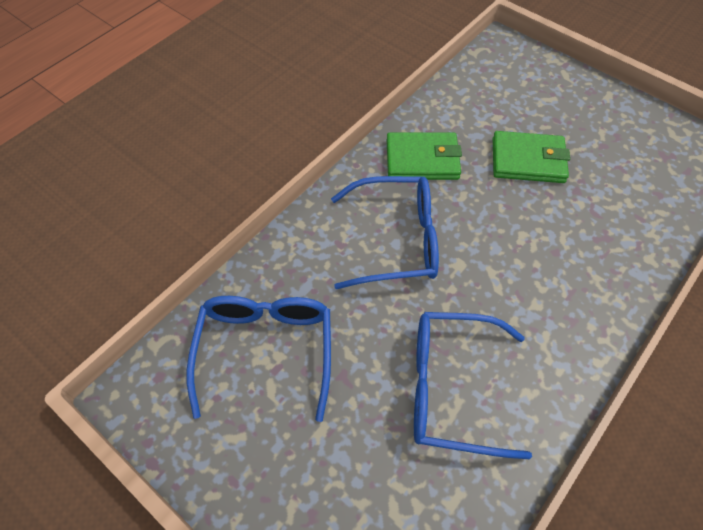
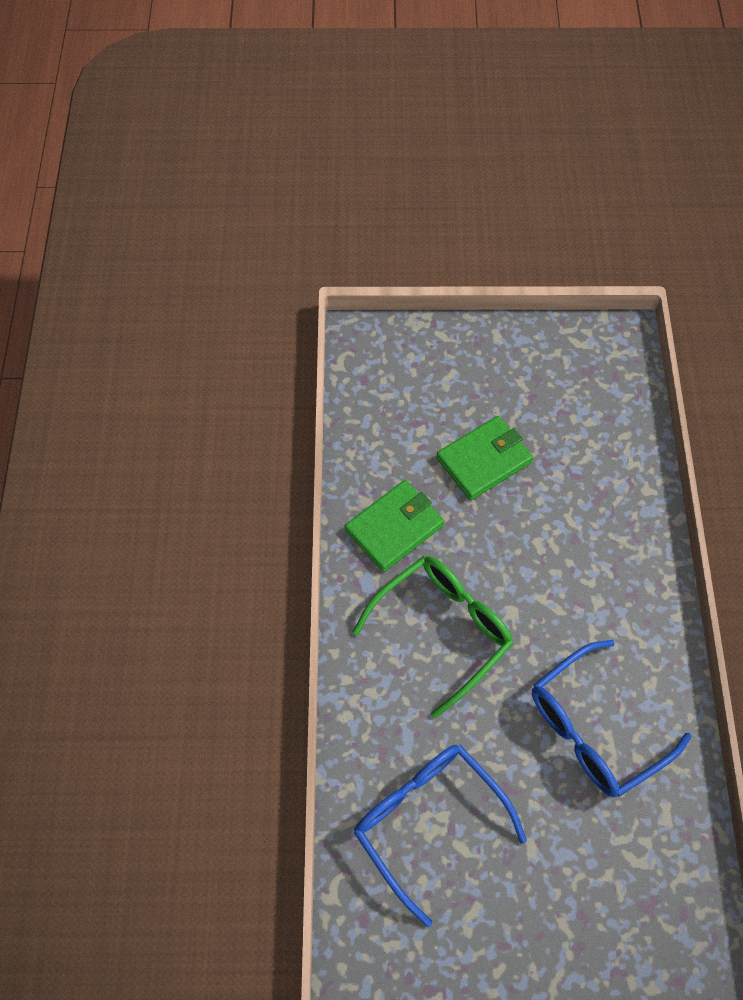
camera: 40 degrees left, 5 degrees up
(397, 240) = (443, 629): blue glasses -> green glasses

